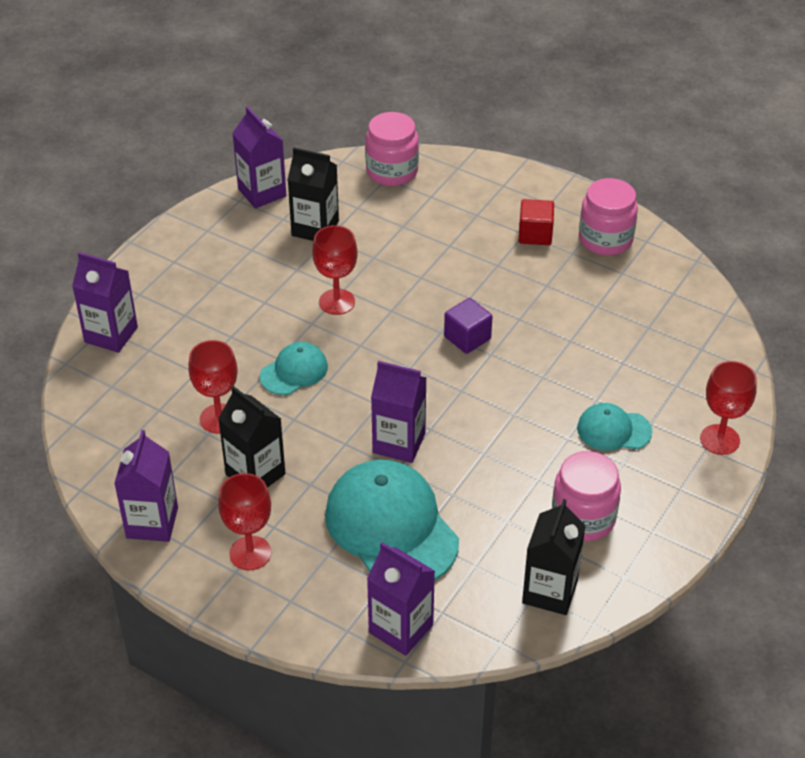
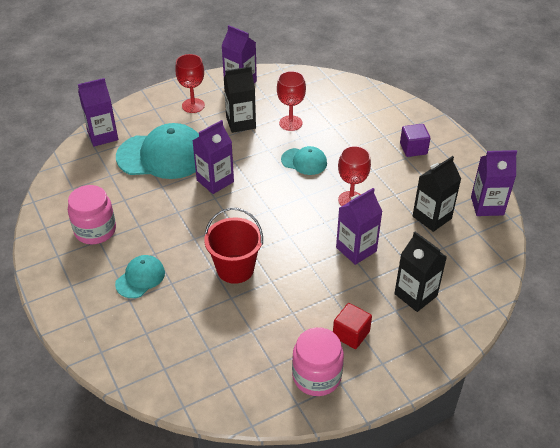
camera: 120 degrees right, 0 degrees up
(111, 334) = (386, 105): purple carton -> purple carton (356, 249)
(294, 371) = (304, 161): turquoise cap -> turquoise cap turned 60 degrees counterclockwise
(392, 171) = (476, 283): pink jar -> none
(467, 338) = (273, 246): purple cube -> purple cube (413, 149)
(528, 355) = (235, 269): none -> red bucket
(550, 591) = (67, 194): black carton -> black carton (415, 295)
(719, 439) = (84, 328): red goblet -> none

